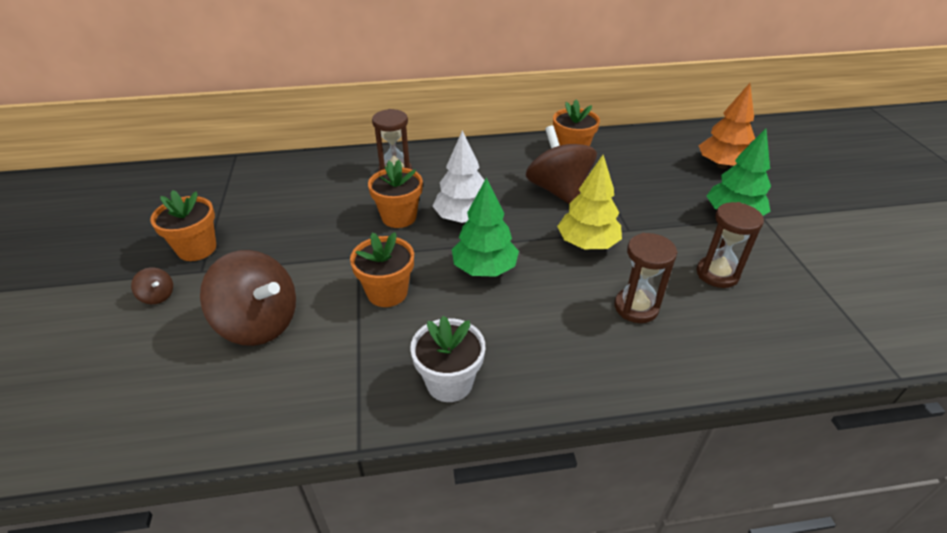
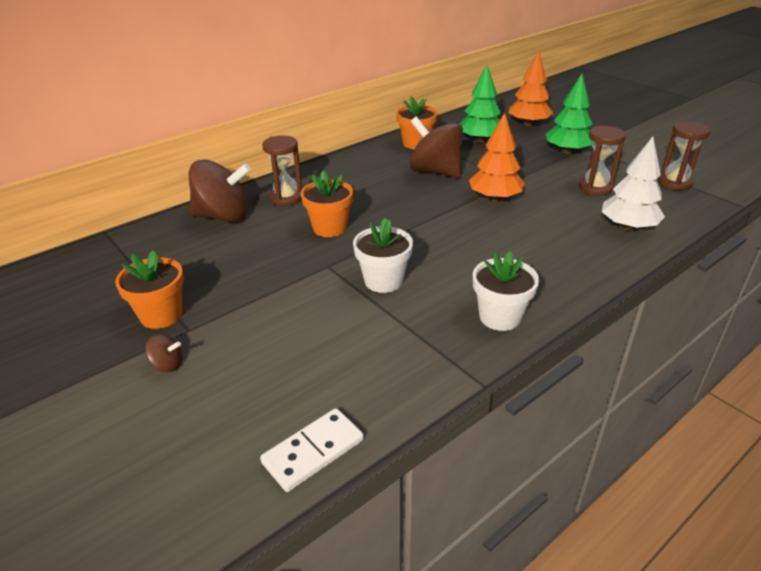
camera: 30 degrees left, 5 degrees down
(168, 432) = (313, 451): none -> white domino
(259, 323) = (298, 343): brown spinning top -> brown spinning top (224, 216)
(387, 292) = (383, 281): orange flower pot -> white flower pot
(463, 218) = (384, 211): white tree -> white tree (628, 227)
(484, 269) = (440, 238): green tree -> green tree (480, 140)
(587, 244) = (495, 198): yellow tree -> orange tree
(636, 307) = (569, 224): brown hourglass -> brown hourglass (674, 183)

